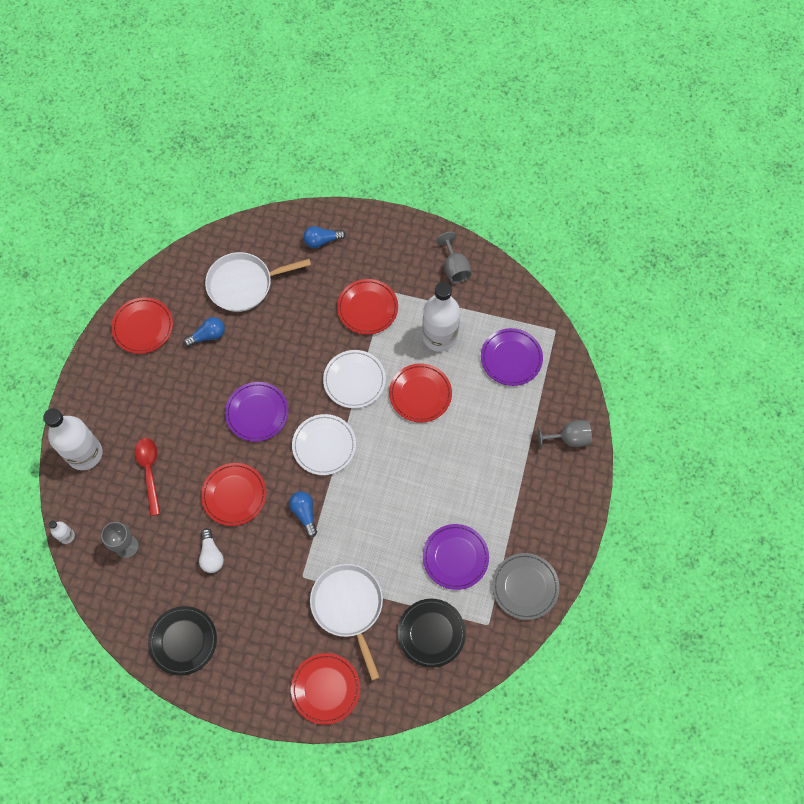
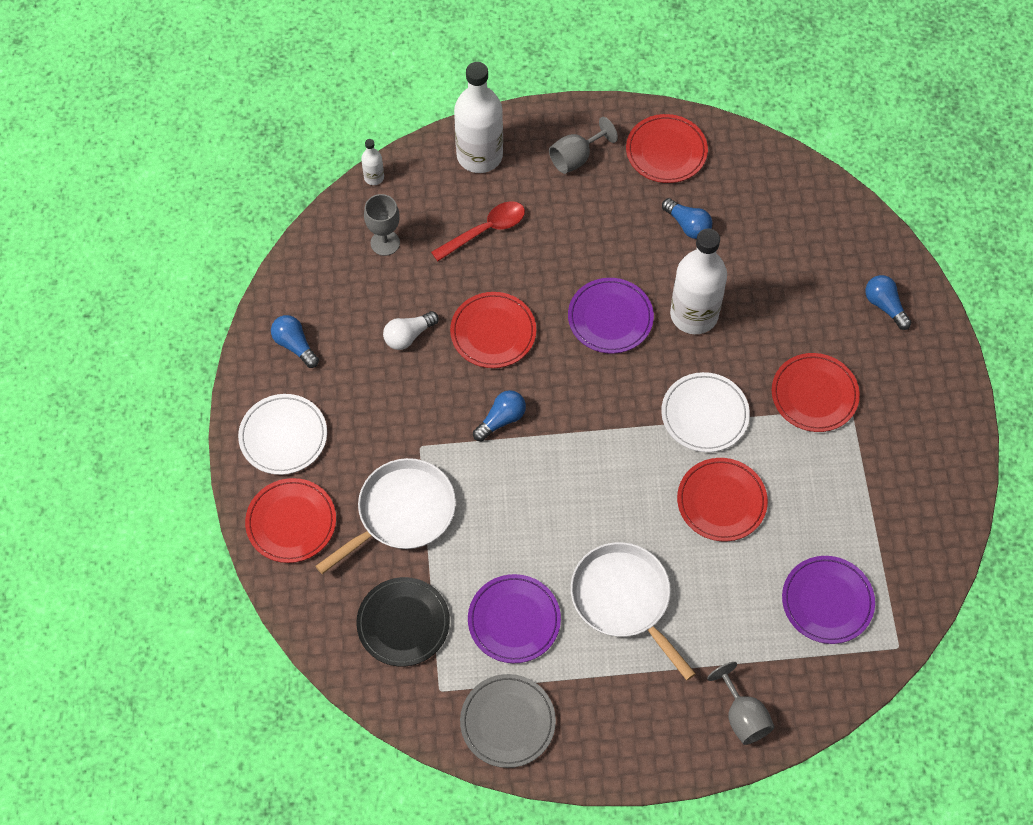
camera: 70 degrees right, 5 degrees down
(183, 641) = (295, 345): black plate -> blue light bulb
(243, 284) = (776, 238): white pan -> white pan (623, 599)
(324, 445) = (600, 410): white plate -> white plate (283, 436)
(439, 336) = (816, 498): white bottle -> white bottle (694, 315)
(454, 268) = (928, 483): grey goblet -> grey goblet (576, 158)

